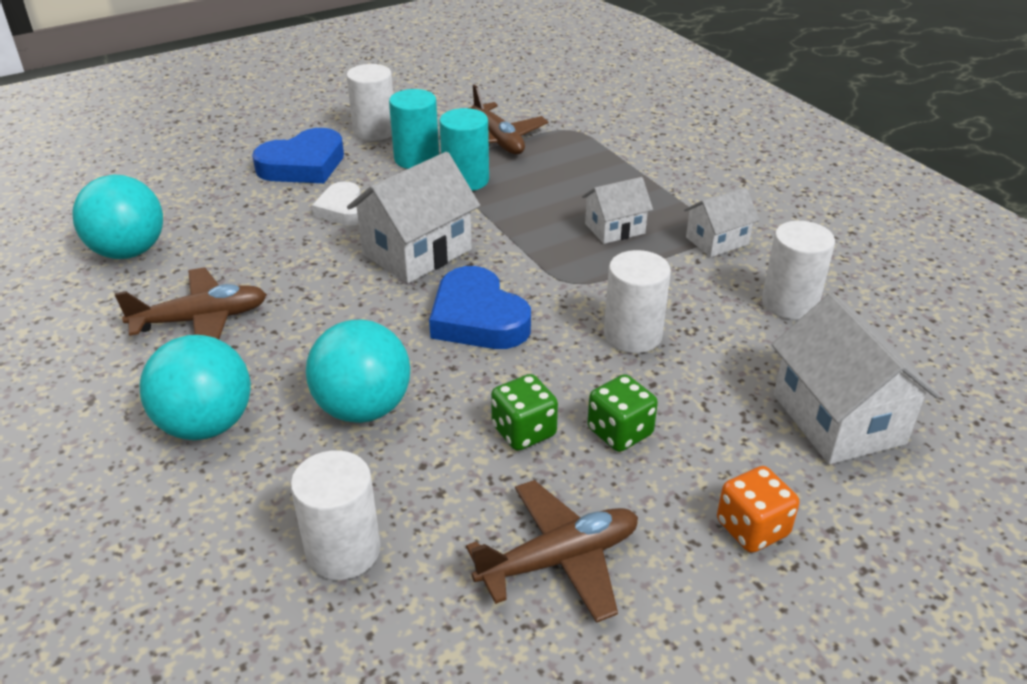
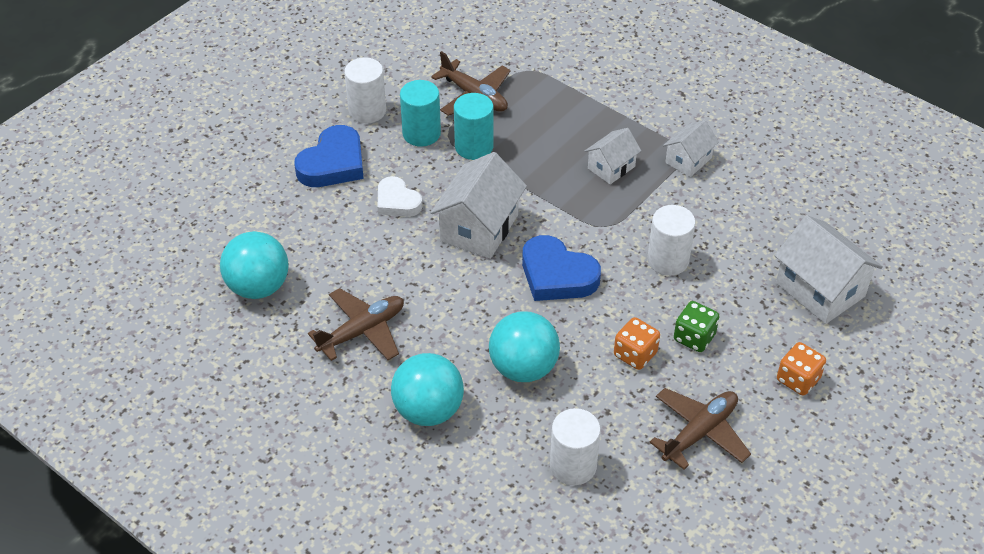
camera: 20 degrees left, 10 degrees up
(524, 431) = (635, 354): green dice -> orange dice
(789, 303) = (758, 204): white cylinder -> none

